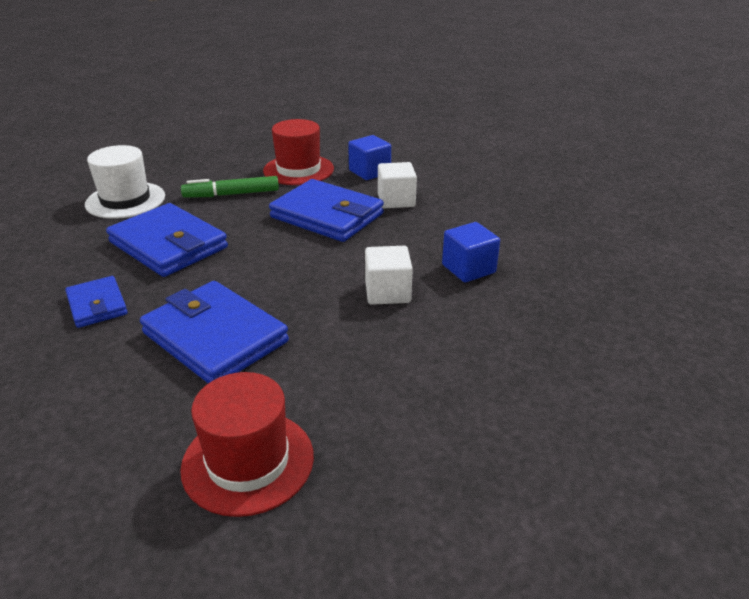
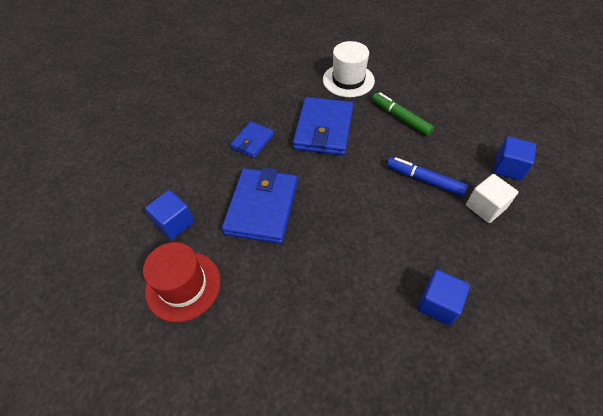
camera: 60 degrees right, 20 degrees up
(127, 435) = (174, 223): none -> blue cube
(298, 170) = (465, 128): red hat -> none
(327, 216) = (424, 180): blue wallet -> blue marker
(387, 292) = (367, 267): white cube -> none

